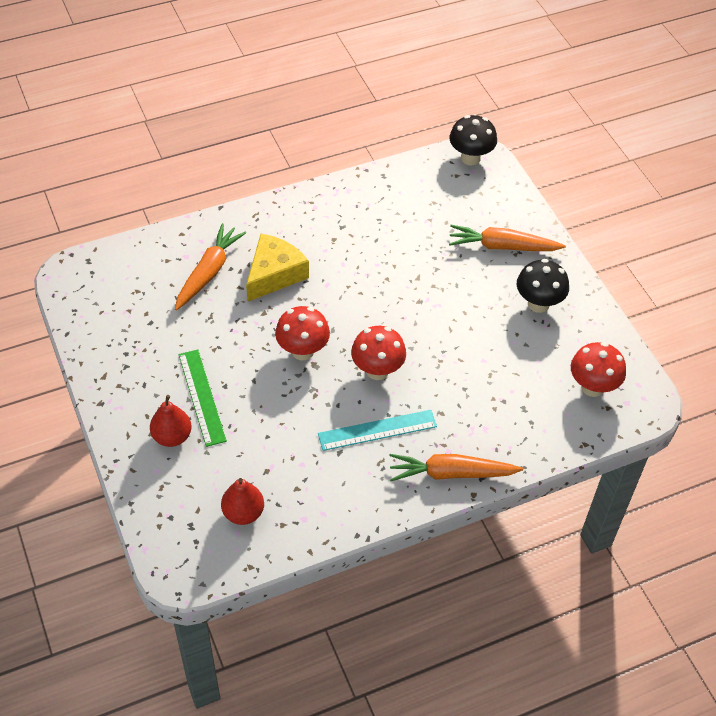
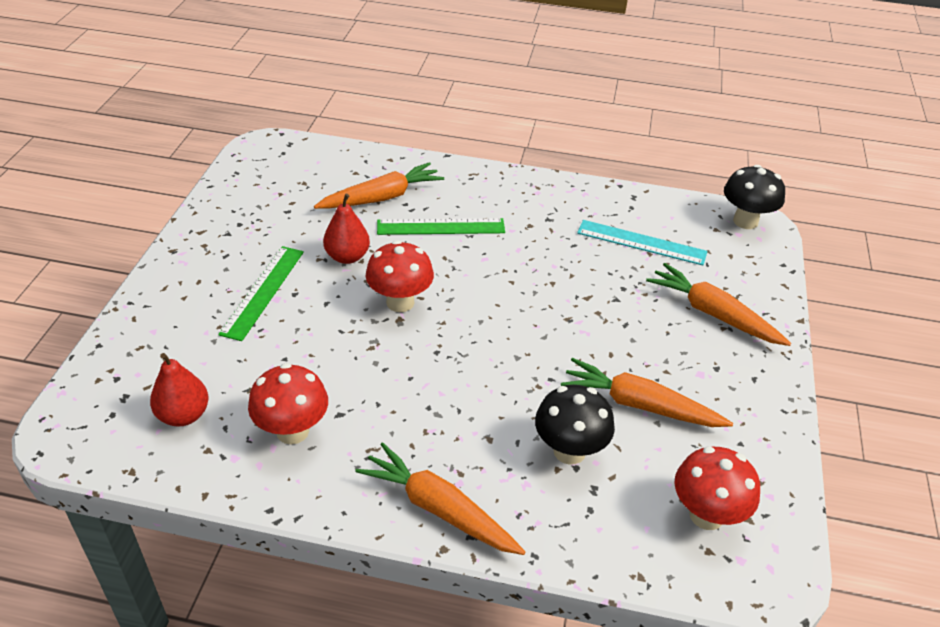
camera: 35 degrees right, 10 degrees down
(172, 436) = (199, 310): red pear -> red pear (347, 257)
(274, 274) = (441, 227): yellow cheese -> green ruler
(377, 370) = (458, 359): red mushroom -> red mushroom (292, 431)
(377, 430) = (401, 416): turquoise ruler -> turquoise ruler (641, 242)
(507, 338) = (639, 405): none -> orange carrot
(538, 304) = (709, 389): black mushroom -> black mushroom (569, 451)

